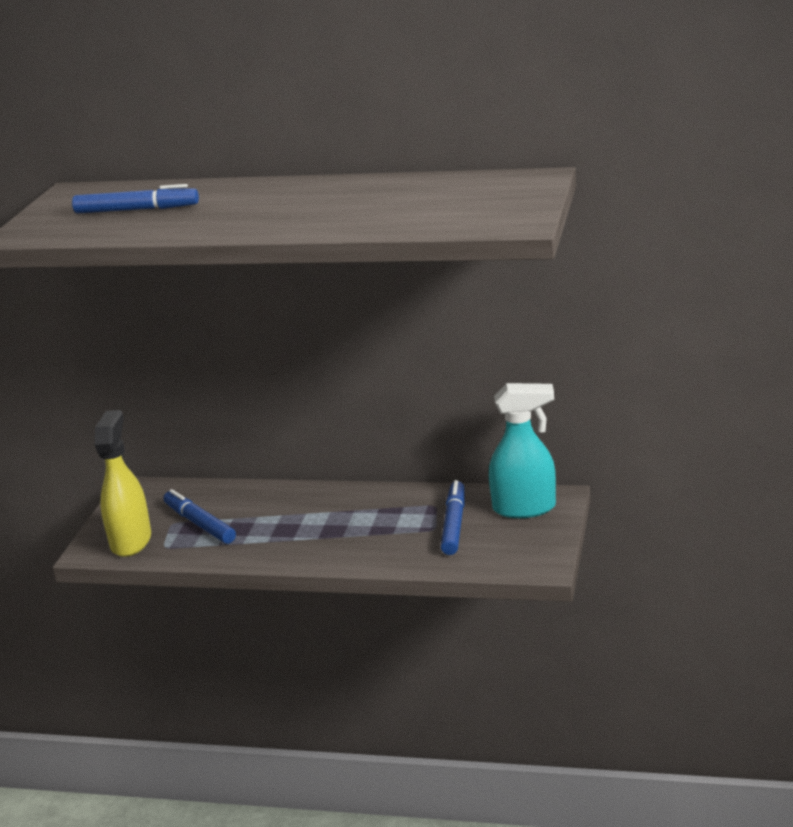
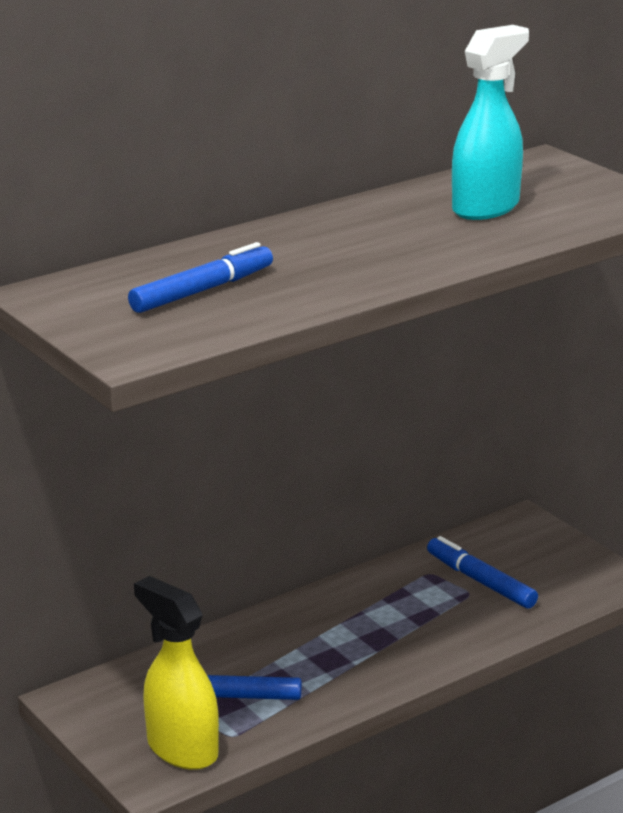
camera: 50 degrees left, 0 degrees up
(525, 508) = (514, 540): turquoise spray bottle -> turquoise spray bottle (486, 208)

